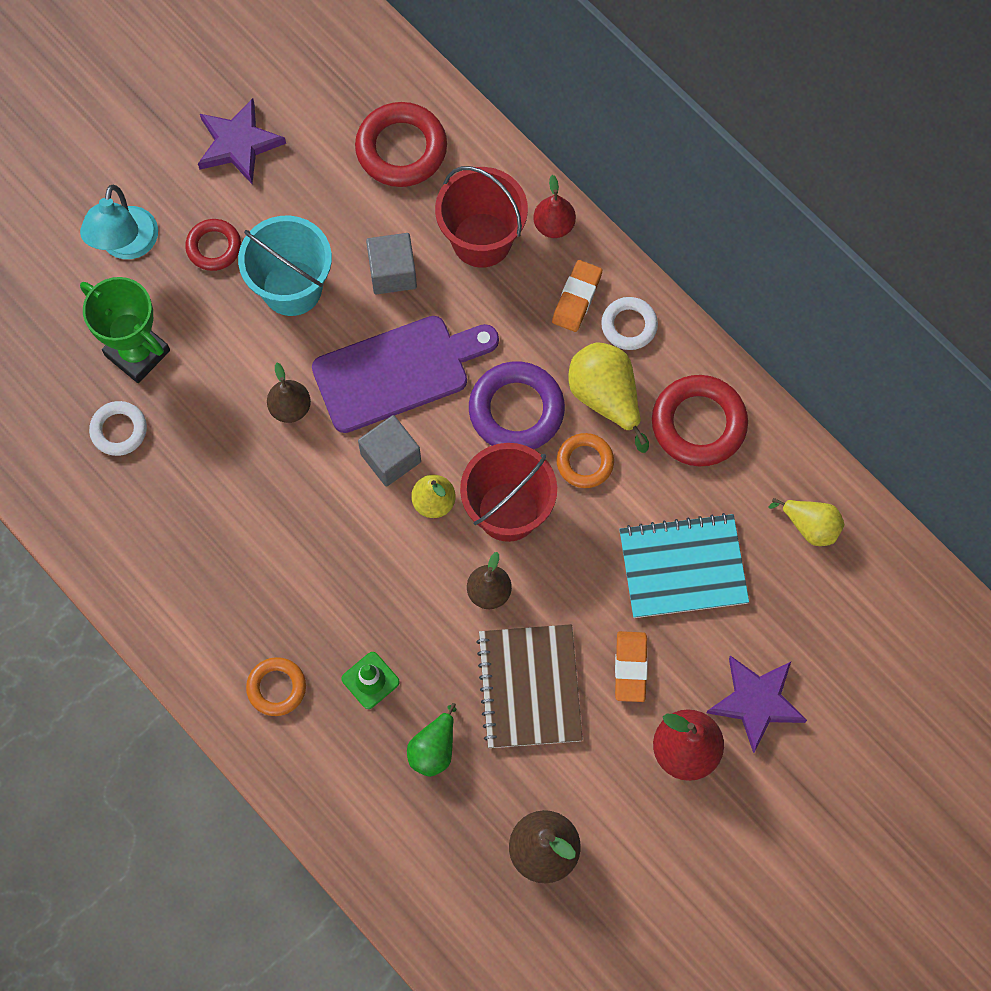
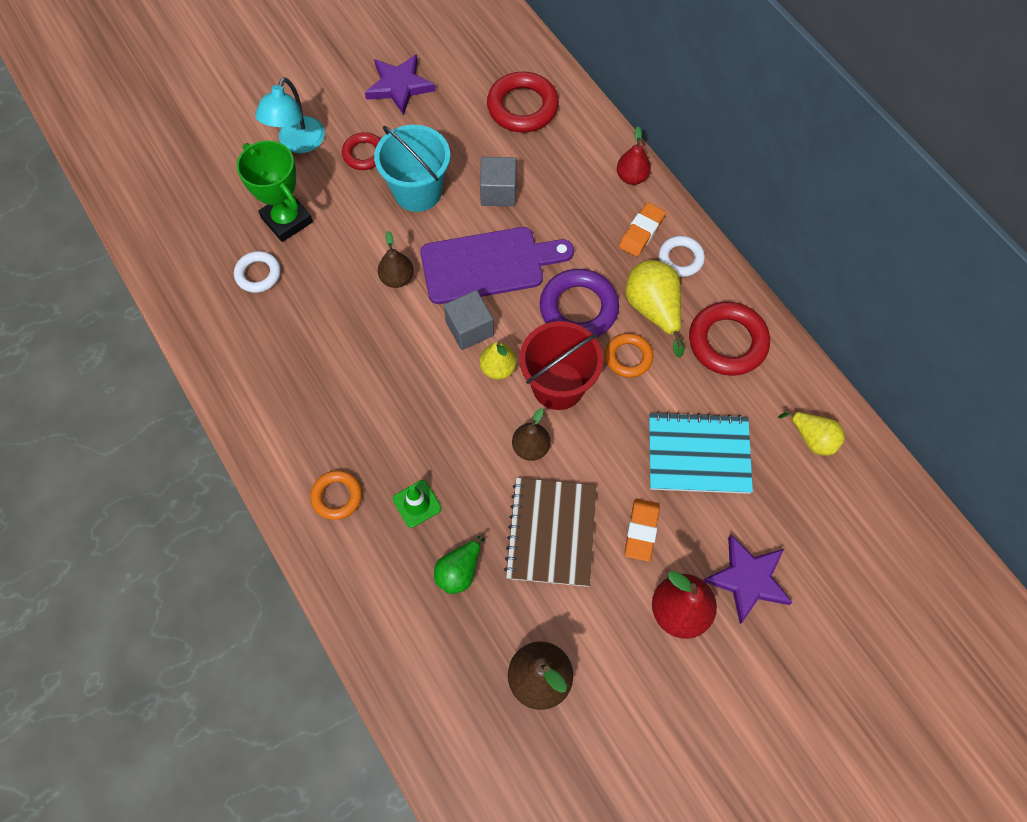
camera: 10 degrees right, 5 degrees down
(481, 240) = (573, 179): red bucket -> none

